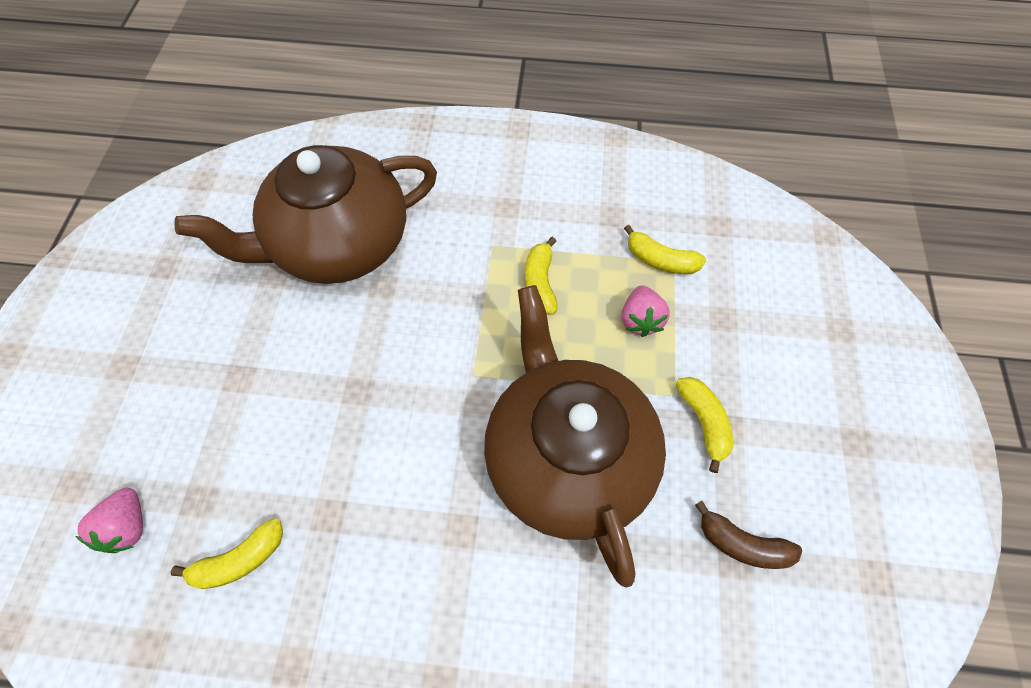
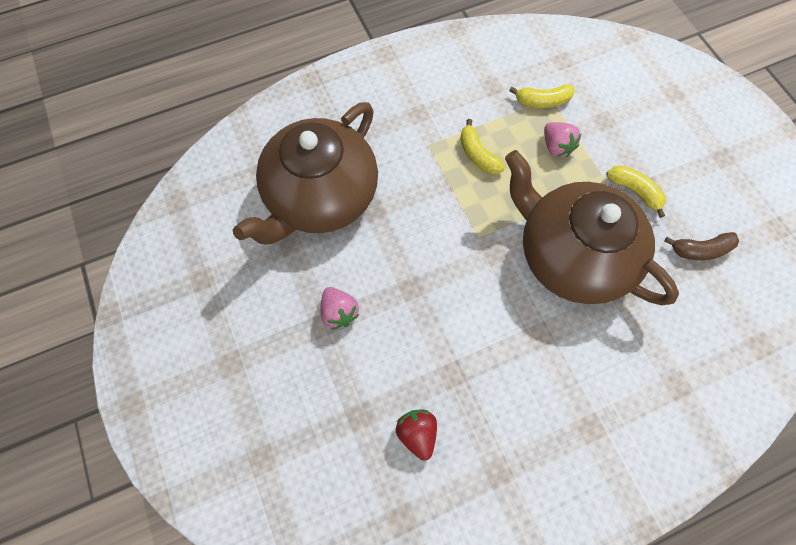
camera: 30 degrees left, 5 degrees up
(128, 526) = (325, 459): pink strawberry -> pink strawberry (339, 312)
(240, 559) = (417, 433): yellow banana -> red strawberry

